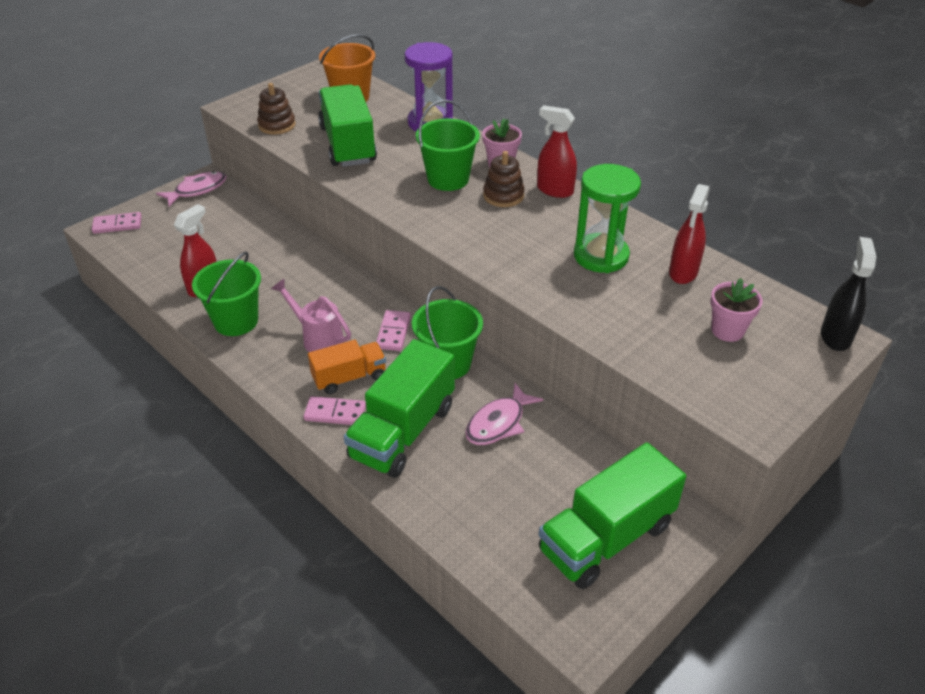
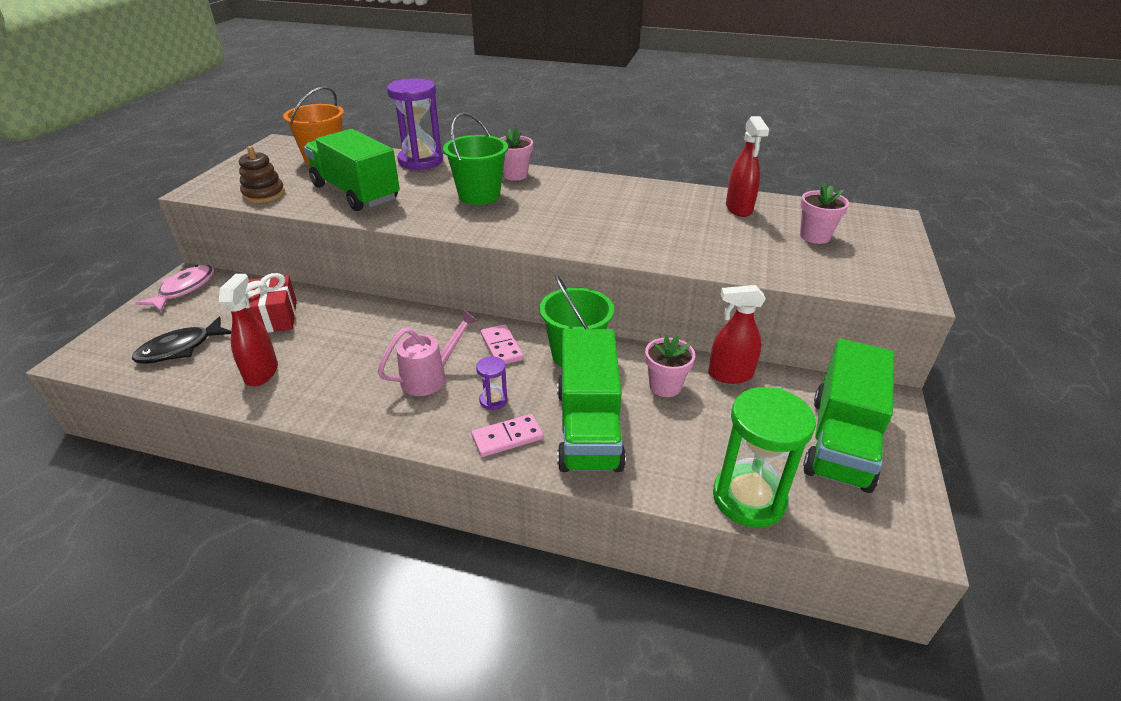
camera: 30 degrees left, 5 degrees down
(117, 225) = (103, 347): pink domino -> none
(164, 245) = (180, 348): none -> black fish
(236, 321) = (326, 392): green bucket -> none
(242, 239) = (273, 317): none -> red gift
(318, 338) = (430, 377): pink watering can -> pink watering can turned 135 degrees clockwise
(349, 377) = (493, 400): orange truck -> purple hourglass
(498, 423) = (665, 386): pink fish -> pink flower pot
(503, 196) = (541, 195): brown stacking toy -> none
(554, 190) = (579, 181): red spray bottle -> red spray bottle (730, 375)
(601, 256) = (666, 215): green hourglass -> green hourglass (748, 498)
(835, 336) = (885, 218): black spray bottle -> none

